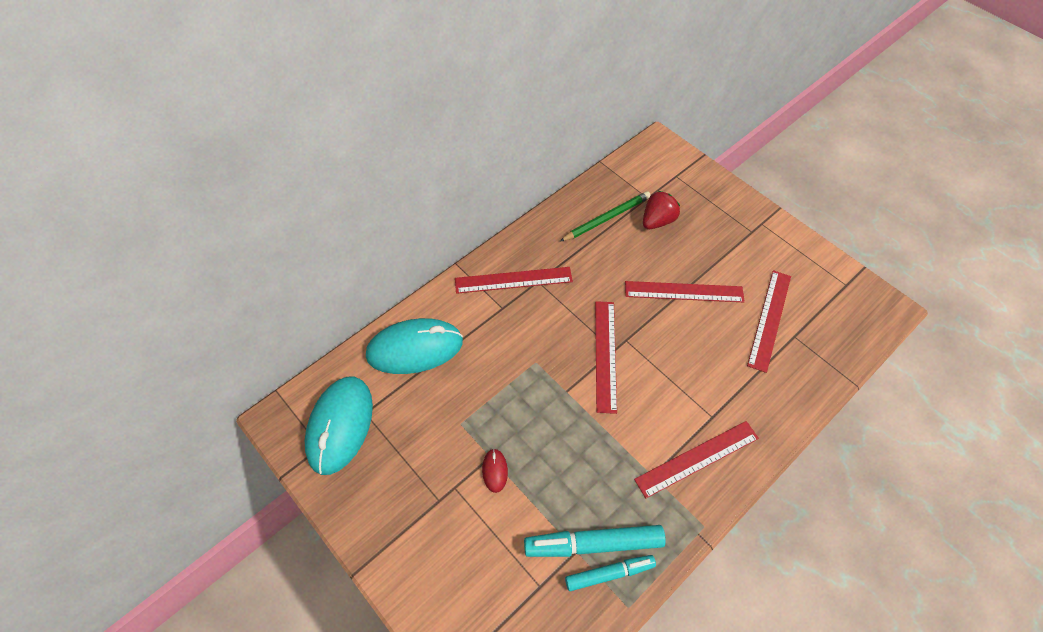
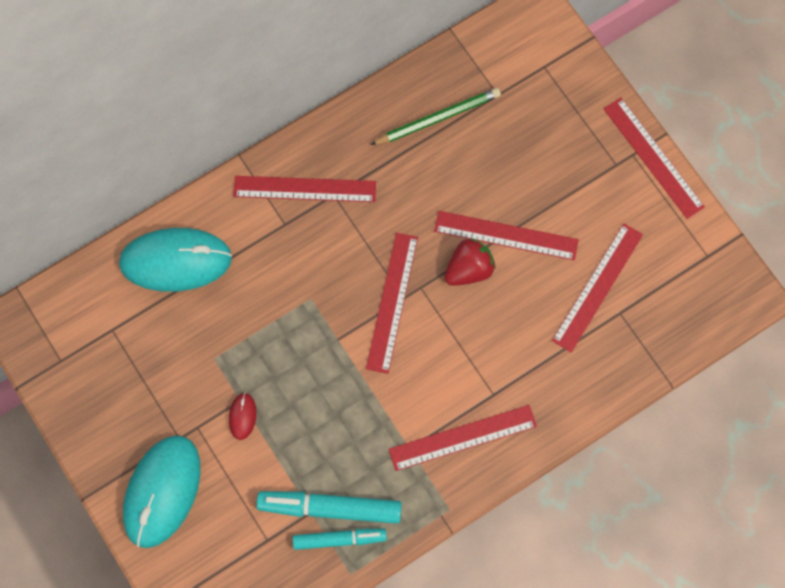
camera: 10 degrees right, 15 degrees up
(340, 426) = (84, 340): turquoise mouse -> turquoise mouse (162, 491)
(657, 221) = (501, 131): red strawberry -> red strawberry (469, 269)
(778, 223) = (653, 157): none -> red ruler

